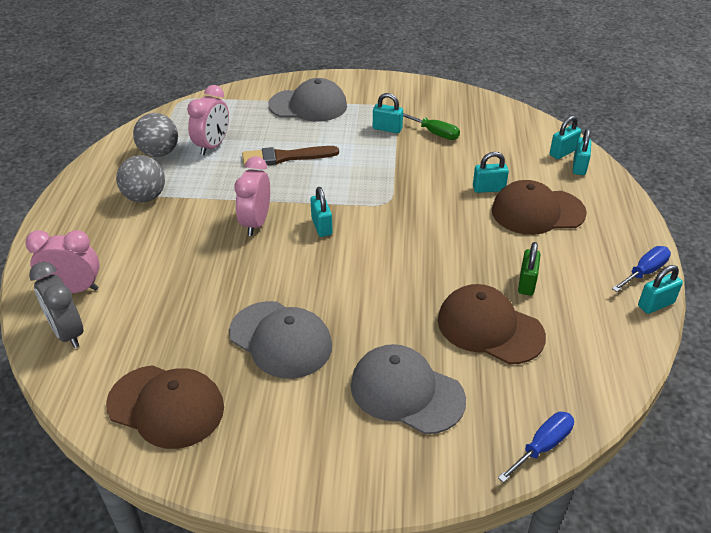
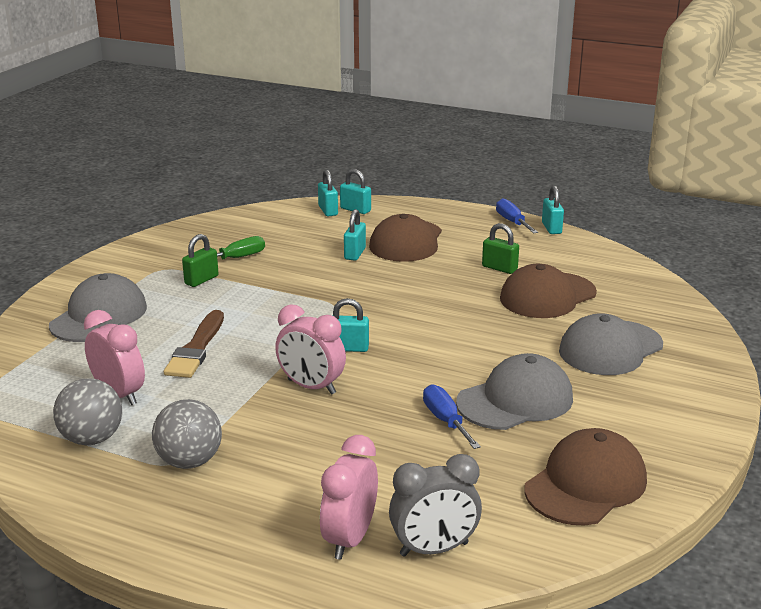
camera: 70 degrees left, 15 degrees down
(387, 129) = (201, 280): turquoise padlock -> green padlock
(542, 446) = (685, 305): blue screwdriver -> blue screwdriver (445, 420)

